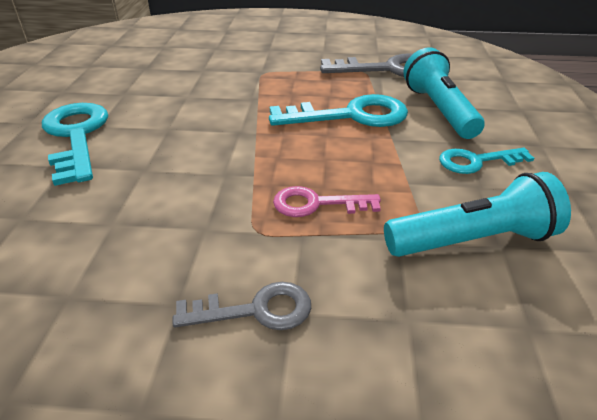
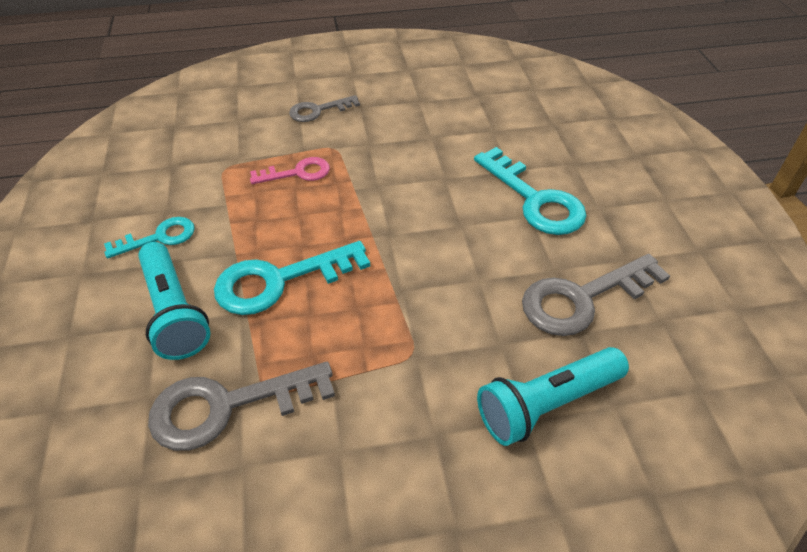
camera: 165 degrees right, 10 degrees up
(125, 79) = (582, 299): none -> grey key
(472, 240) = (189, 165): turquoise flashlight -> turquoise flashlight (547, 404)

